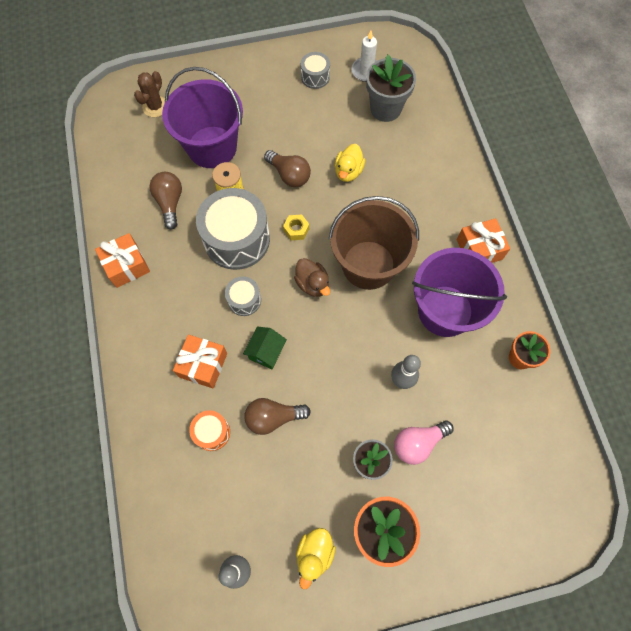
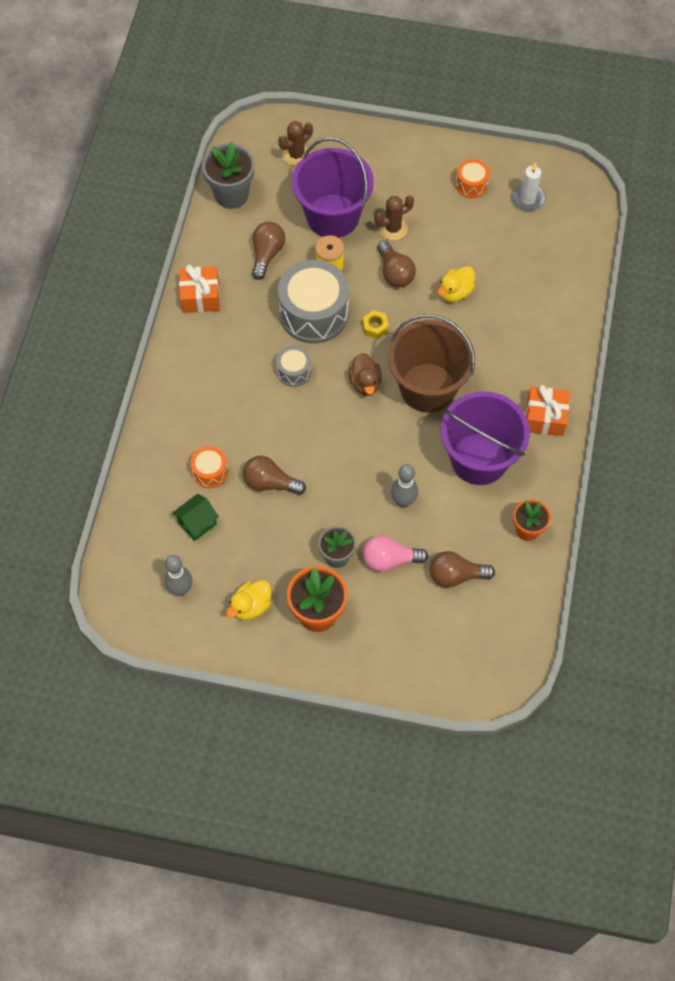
camera: 25 degrees right, 5 degrees down
(203, 365) = (229, 412): orange gift -> none
(266, 352) = (291, 425): green house -> green house (197, 523)
(268, 138) = (393, 228): none -> brown cactus
(315, 77) = (471, 185): grey drum -> orange drum
(385, 109) = (527, 245): grey flower pot -> grey flower pot (231, 194)
(483, 430) = (456, 575): none -> brown light bulb

